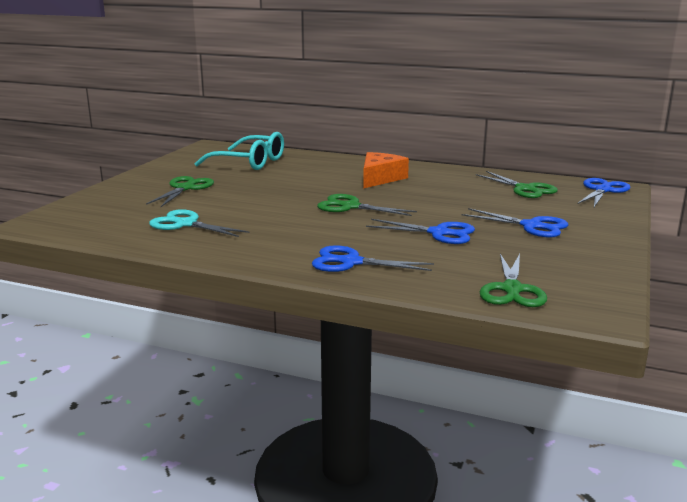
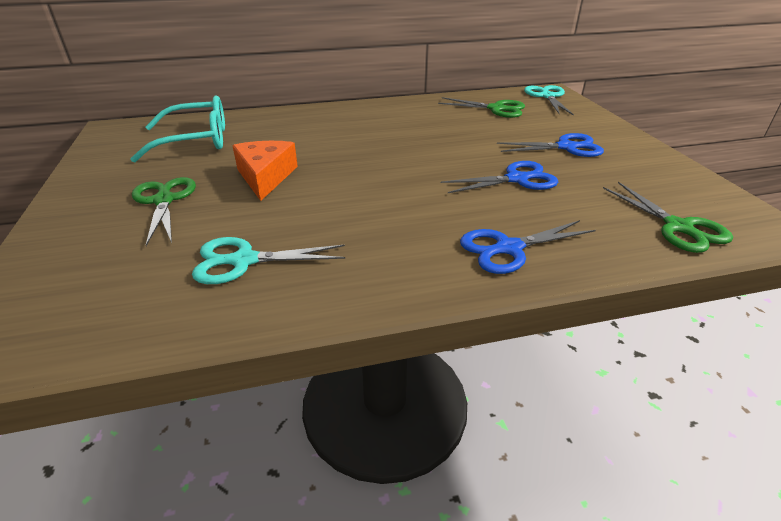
camera: 35 degrees left, 15 degrees up
(350, 207) = (390, 171): green scissors -> none
(380, 178) = (364, 128): orange cheese -> orange cheese (265, 177)
(602, 190) = (547, 96): blue scissors -> turquoise scissors

